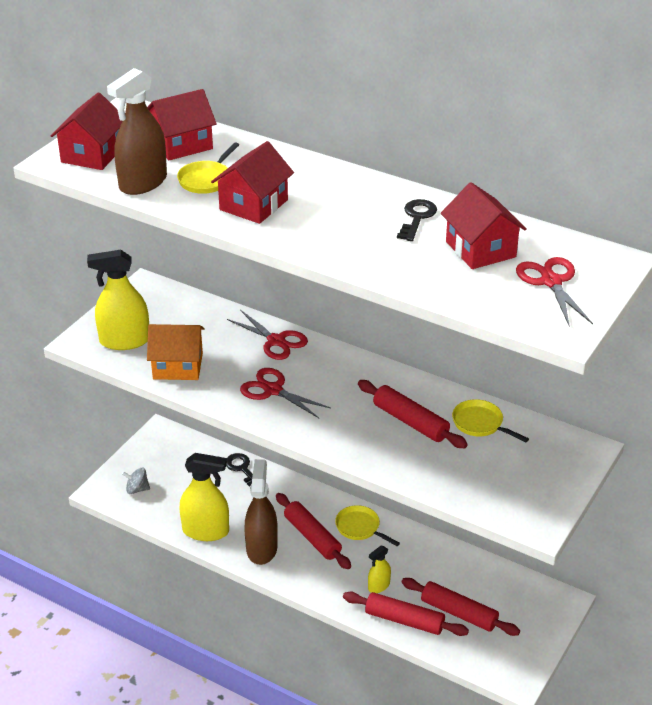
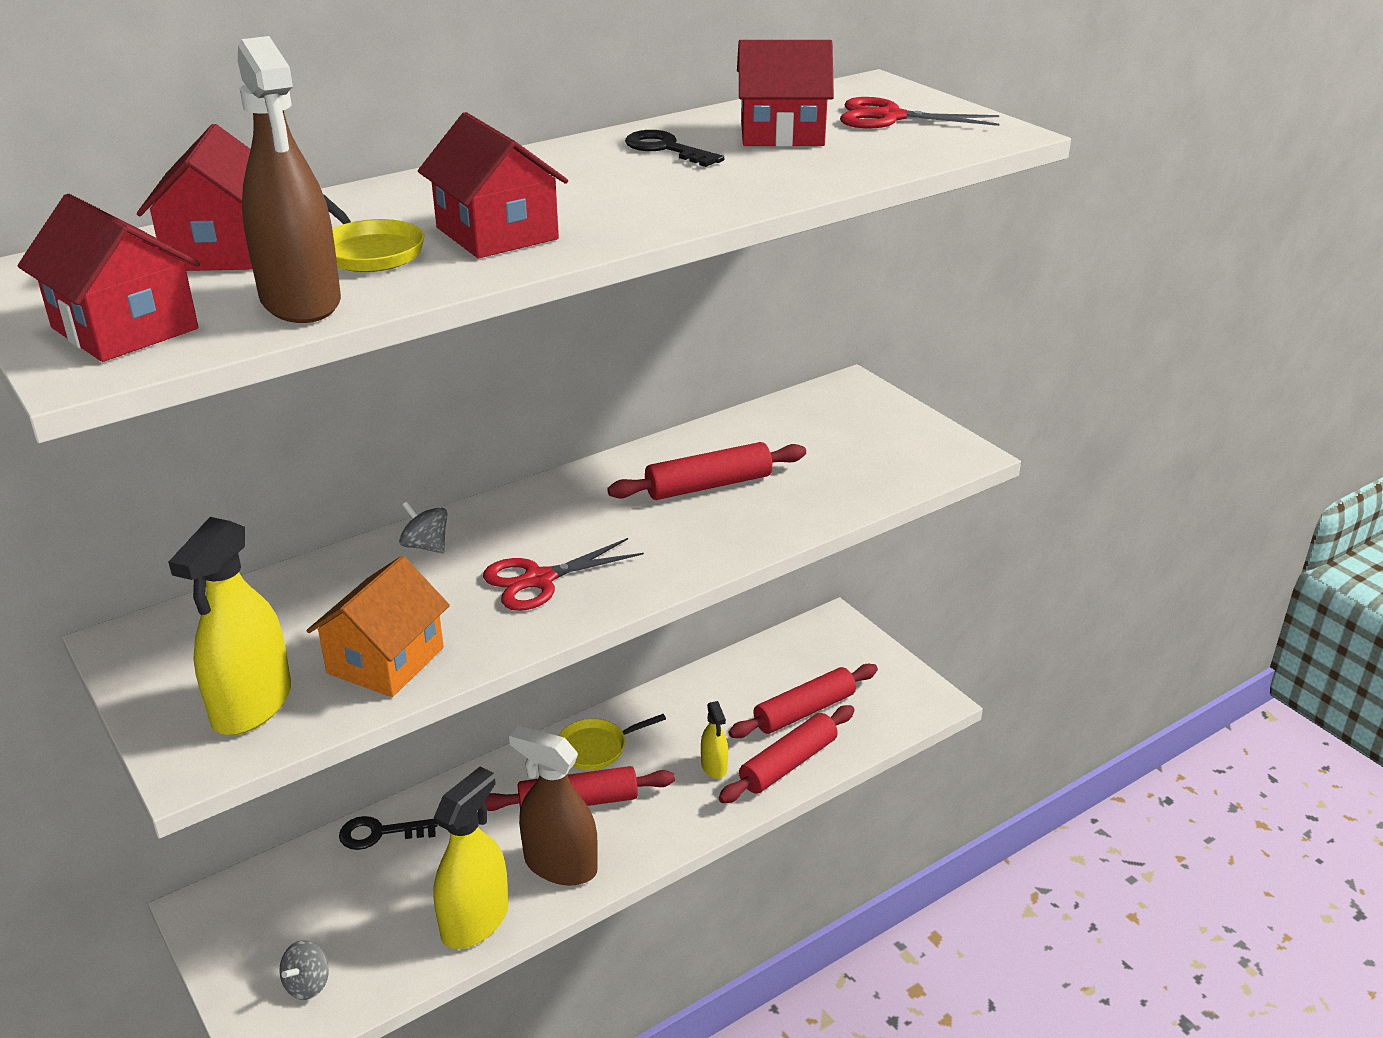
camera: 65 degrees left, 5 degrees down
(276, 341) = (426, 546): red scissors -> grey spinning top
(480, 424) = (754, 438): yellow pan -> none

